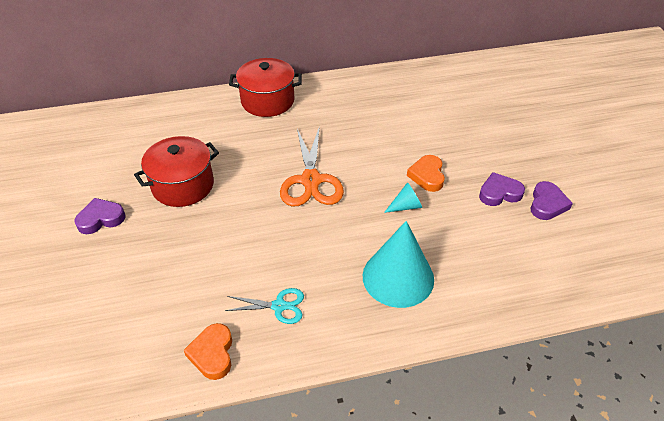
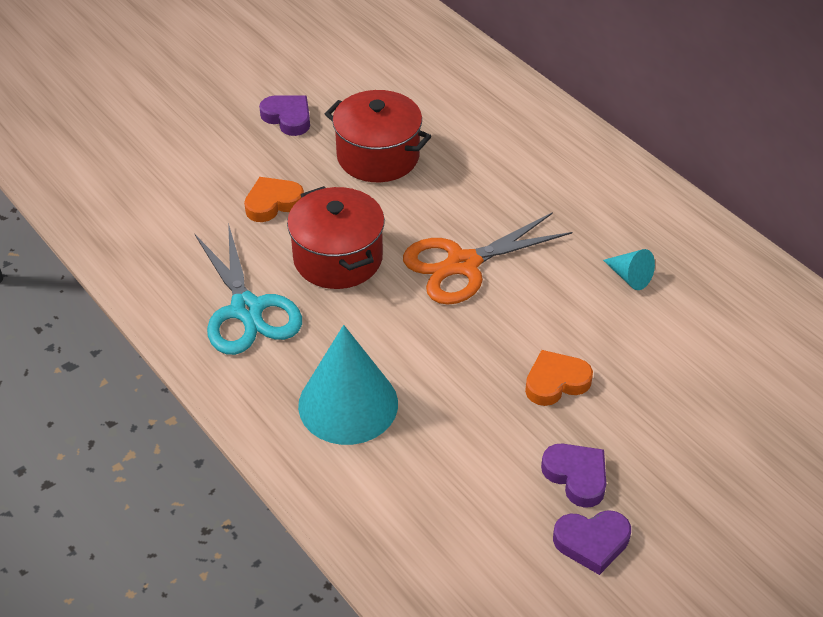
camera: 65 degrees right, 0 degrees up
(212, 354) = (160, 281): orange heart -> orange heart (273, 203)
(267, 101) = (588, 165): red pot -> red pot (338, 258)
(279, 306) = (247, 310): turquoise scissors -> turquoise scissors, size x1.81
(406, 206) = (478, 376): turquoise cone -> turquoise cone (630, 277)

